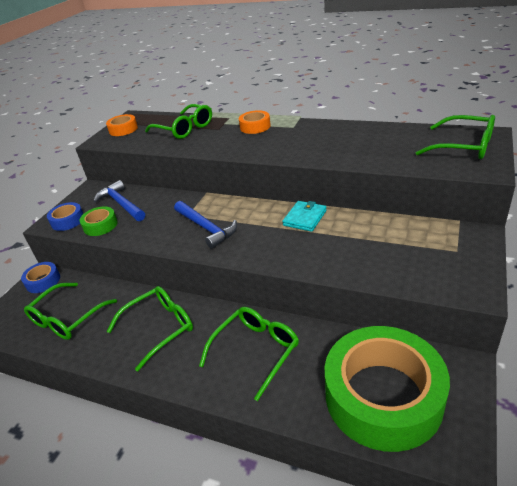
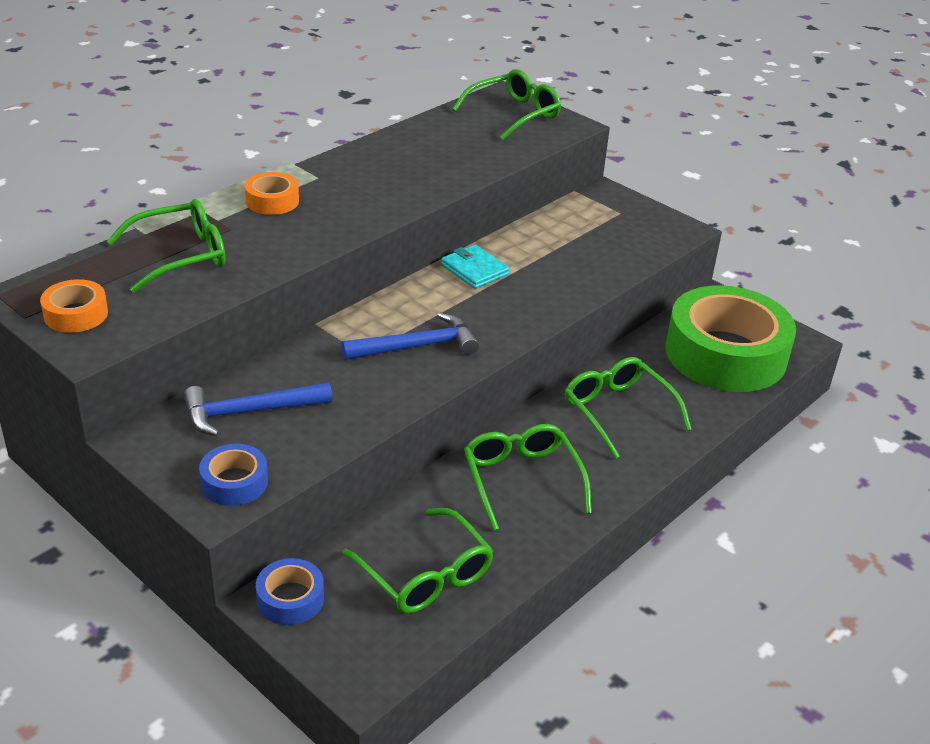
camera: 75 degrees left, 0 degrees up
(100, 225) = (296, 445): green tape -> none

